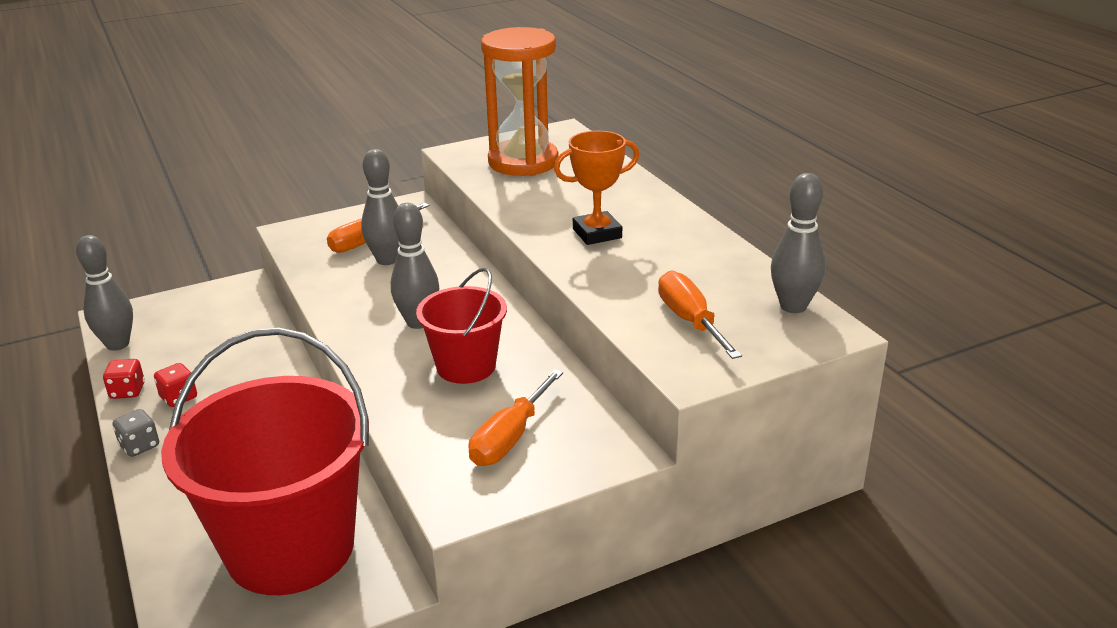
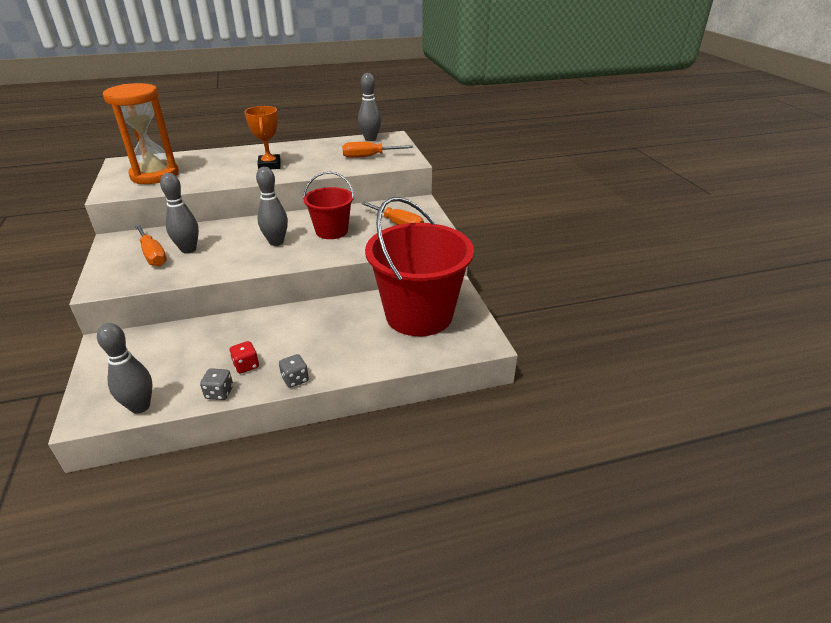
camera: 80 degrees left, 5 degrees up
(127, 391) = (219, 393): red dice -> grey dice

